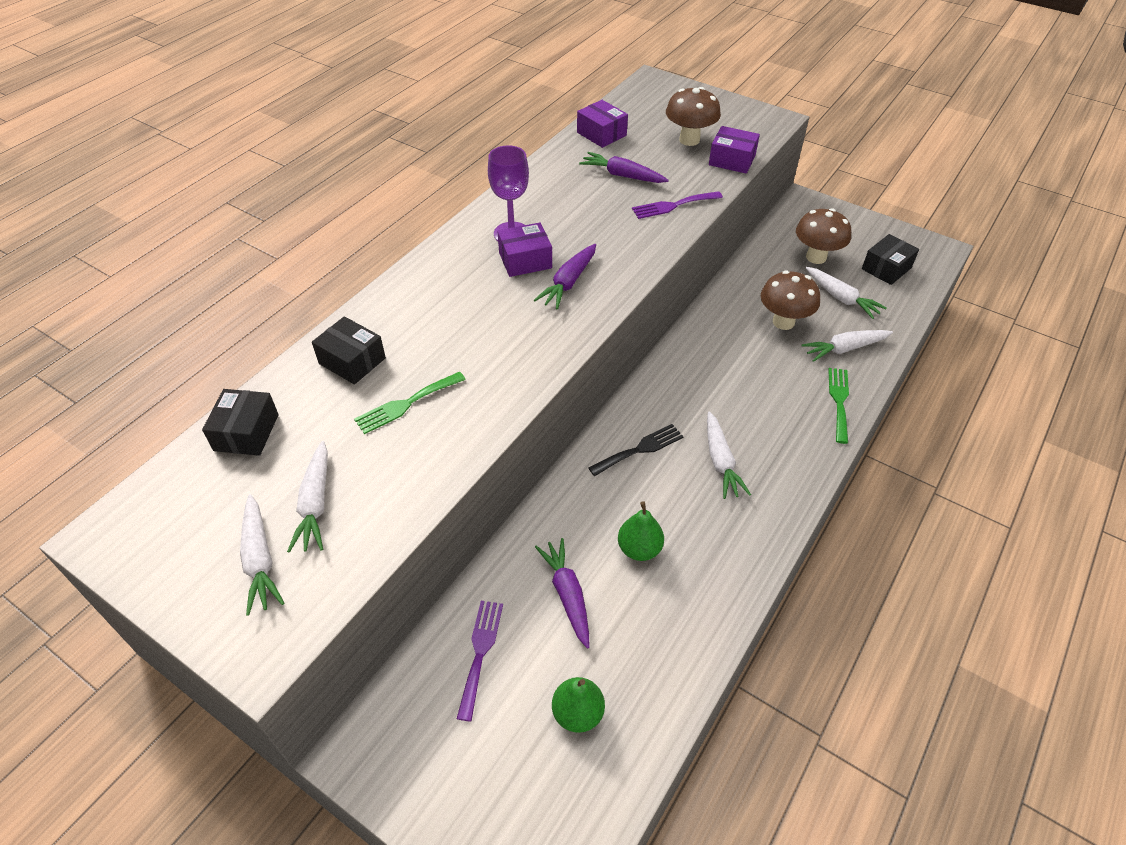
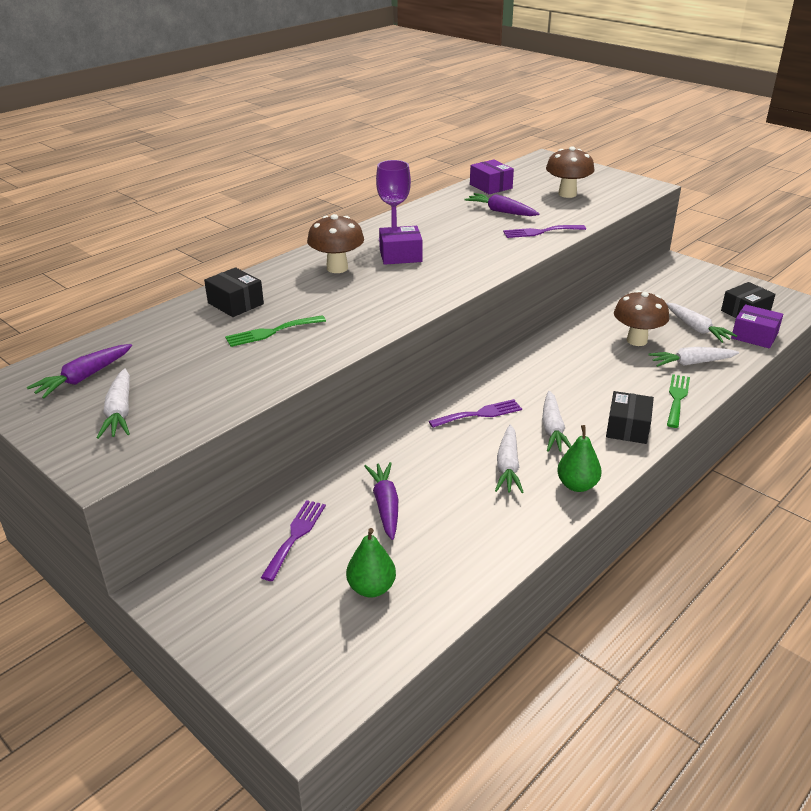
camera: 10 degrees right, 15 degrees down
(246, 432) = (135, 338): black box -> black box (628, 428)
(315, 504) = (176, 384): white carrot -> white carrot (508, 467)
(568, 283) = (433, 271): purple carrot -> purple carrot (83, 378)
(639, 549) = (460, 481): green pear -> green pear (577, 485)
(640, 449) = (479, 414): black fork -> purple fork
(732, 160) = (602, 208): purple box -> purple box (754, 336)
(816, 257) = (679, 300): brown mushroom -> brown mushroom (337, 268)

